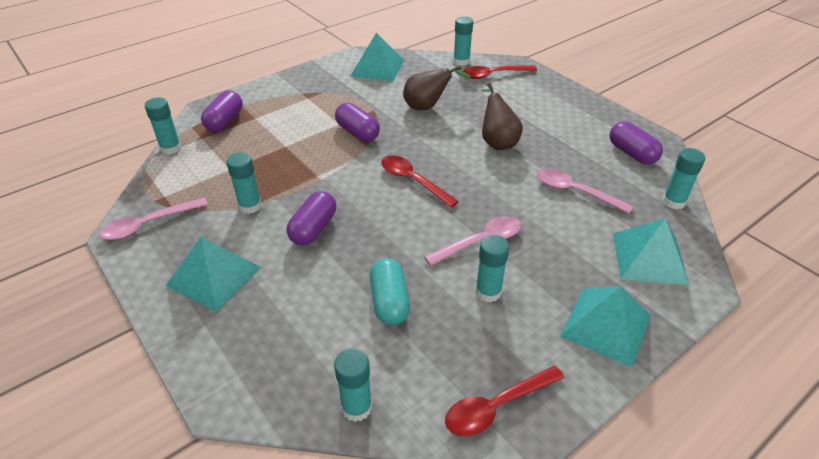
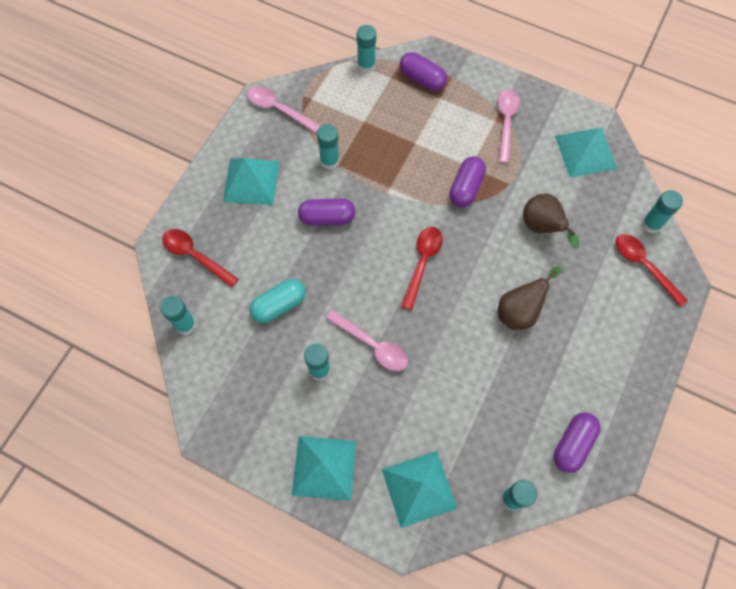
camera: 65 degrees right, 25 degrees up
(224, 121) = (422, 79): purple capsule -> purple capsule turned 45 degrees clockwise
(496, 407) = (220, 410): red spoon -> red spoon (195, 256)
(575, 191) = (479, 404): pink spoon -> pink spoon (506, 122)

